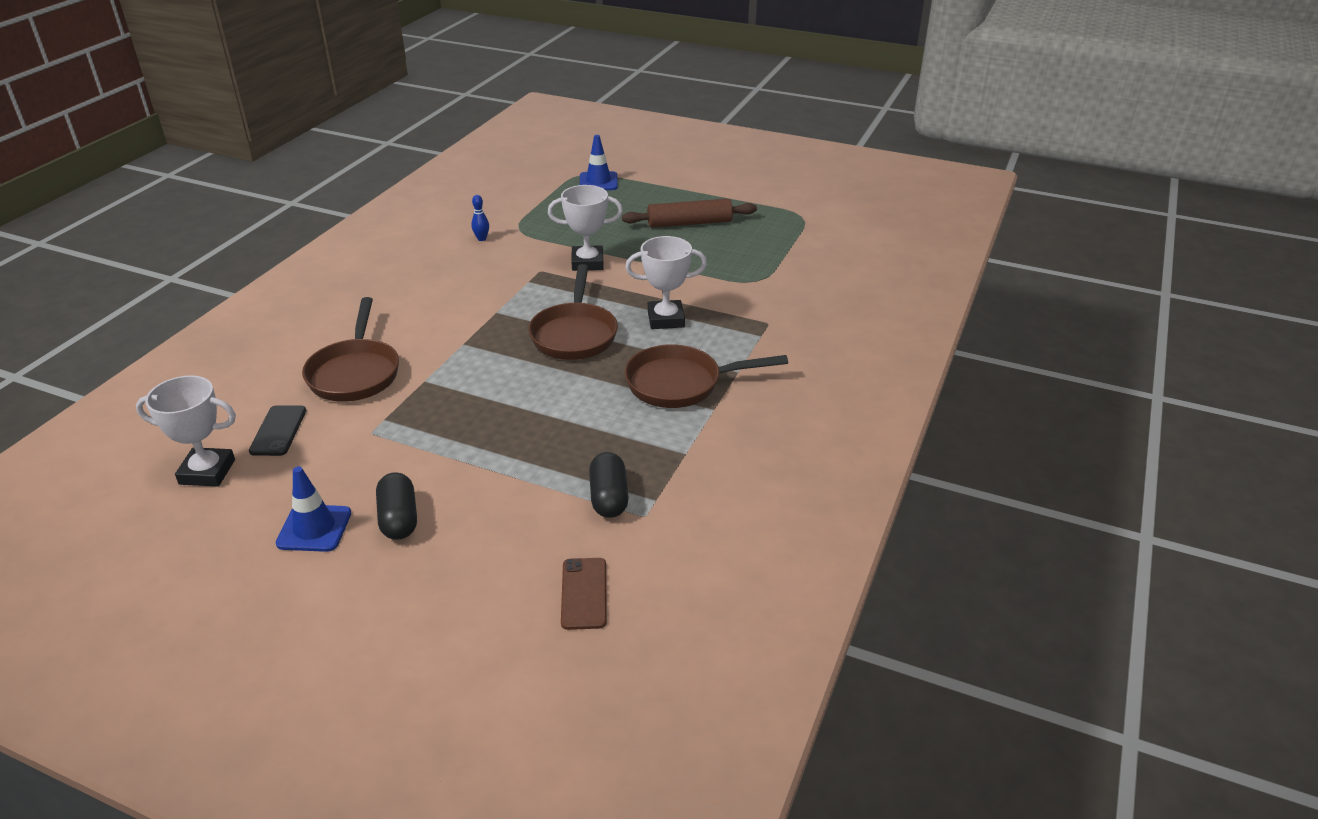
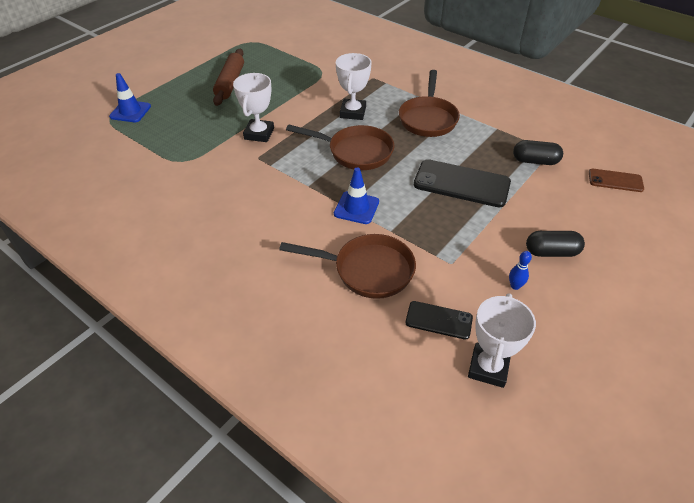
camera: 75 degrees left, 10 degrees up
(314, 528) = (560, 297): blue traffic cone -> blue traffic cone (356, 208)
(481, 239) = (184, 183): blue bowling pin -> blue bowling pin (515, 286)
(531, 428) = (461, 184): none -> black phone

